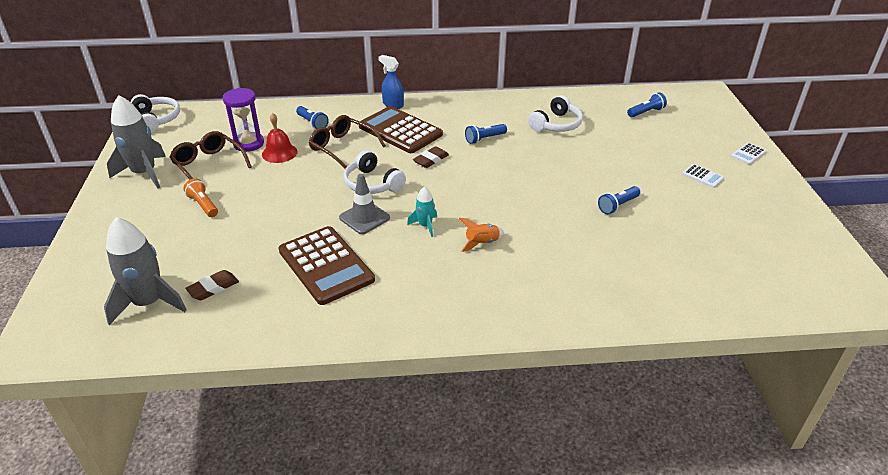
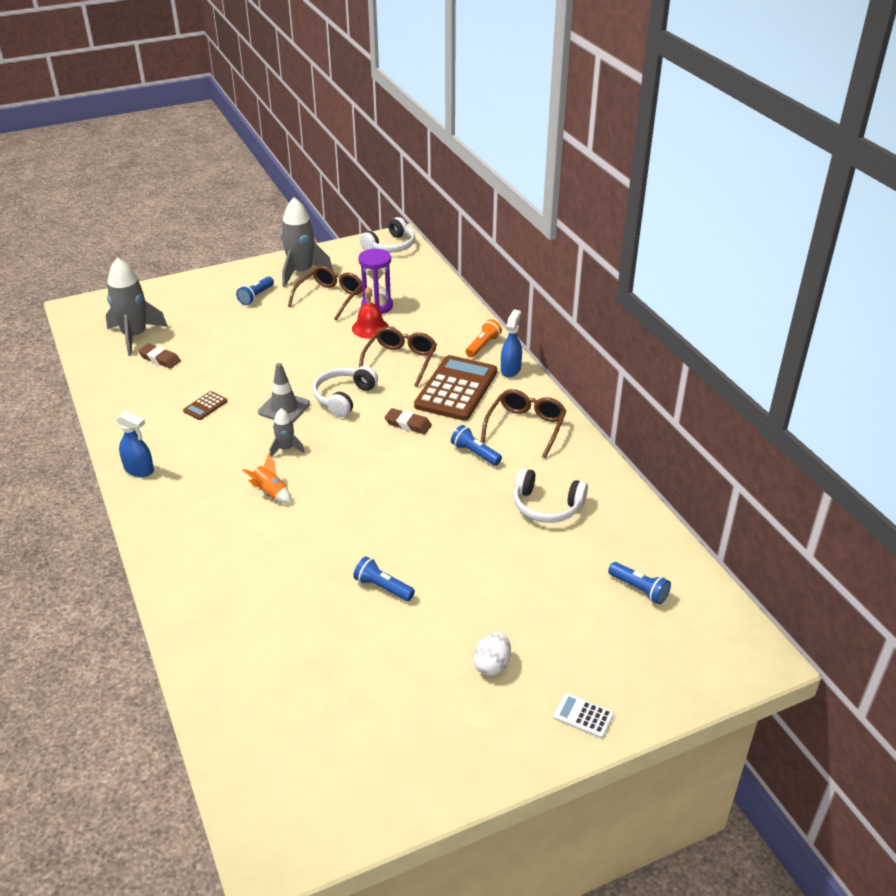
camera: 70 degrees right, 0 degrees up
(203, 205) = (268, 316): orange flashlight -> orange flashlight (483, 345)
(312, 123) = (437, 330): blue flashlight -> blue flashlight (256, 296)
(326, 265) = (205, 406): brown calculator -> brown calculator, size x0.42
(403, 323) = (139, 470): none -> blue spray bottle
(425, 225) = (286, 449): turquoise rocket -> grey rocket
(466, 113) = (526, 427): none -> brown glasses
(702, 176) = (492, 665): white calculator -> white egg

